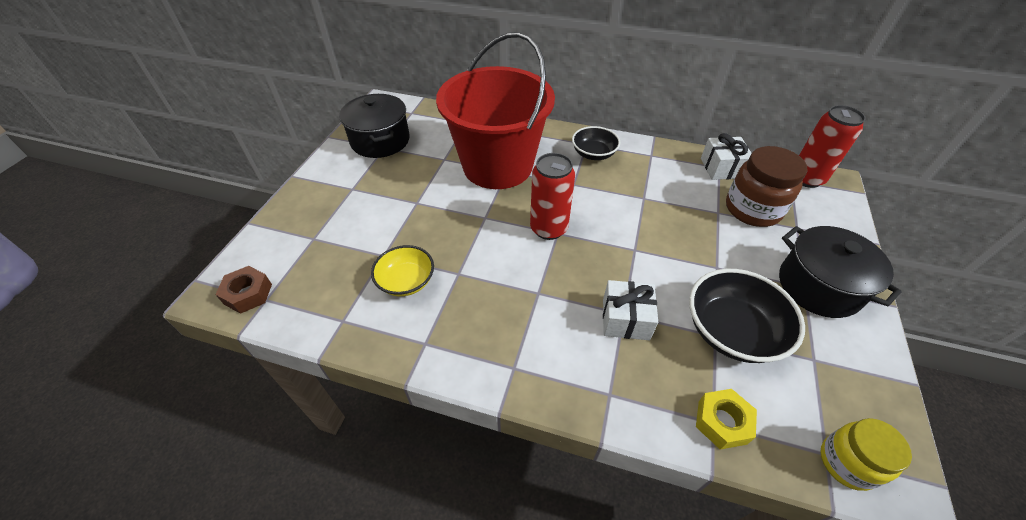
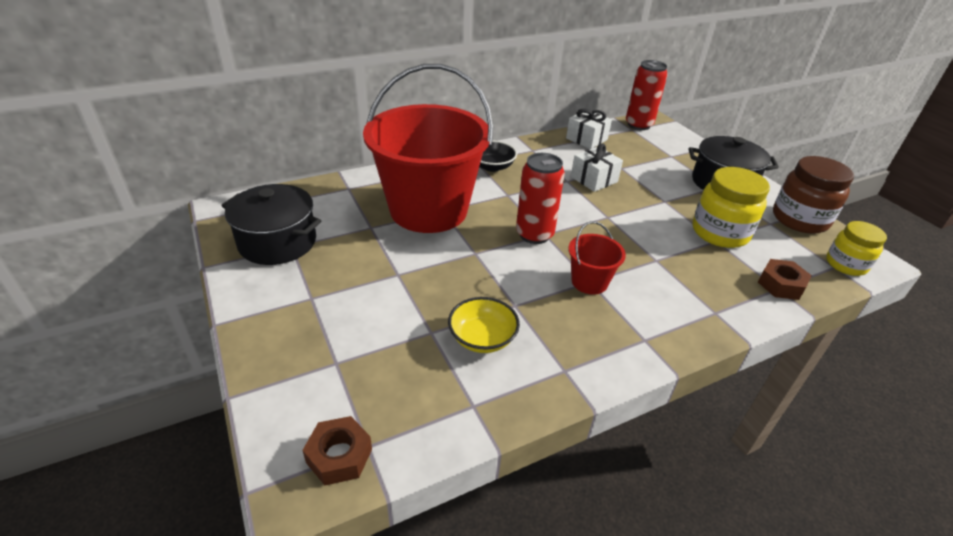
camera: 45 degrees left, 10 degrees down
(537, 293) = (589, 282): none -> red bucket
(625, 319) = (662, 262): white gift -> white gift (594, 179)
(722, 422) = (781, 285): yellow nut -> brown nut
(732, 331) = (720, 233): black bowl -> yellow jar
(752, 209) = (636, 157): brown jar -> brown jar (799, 219)

